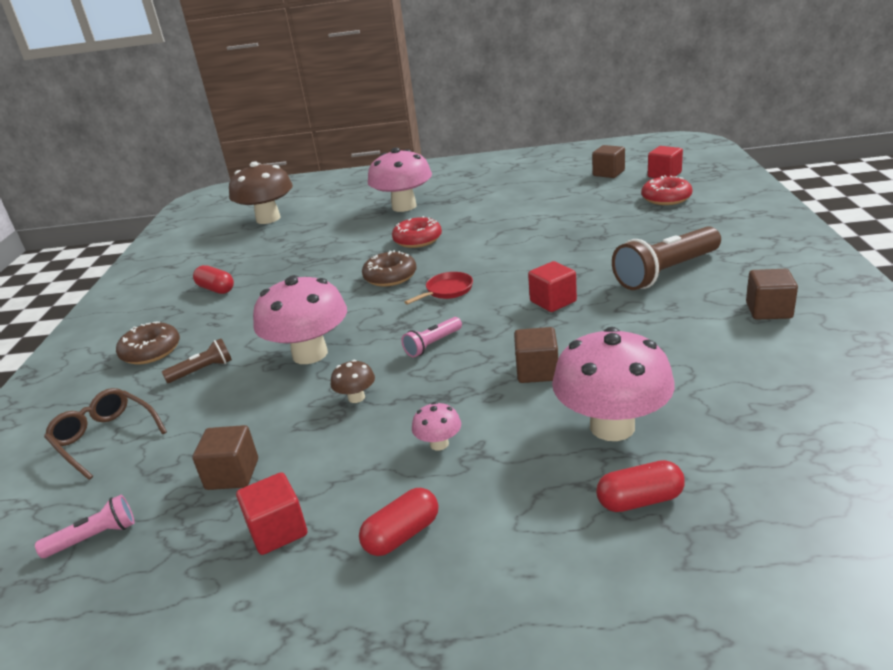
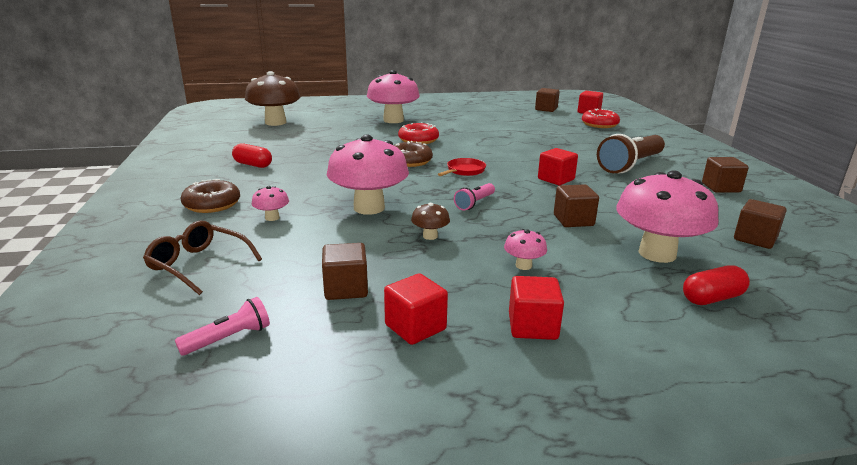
camera: 15 degrees left, 5 degrees down
(202, 370) = (272, 218): brown flashlight -> pink mushroom
(402, 535) = (532, 326): red capsule -> red cube
(759, 402) = (755, 239): none -> brown cube

